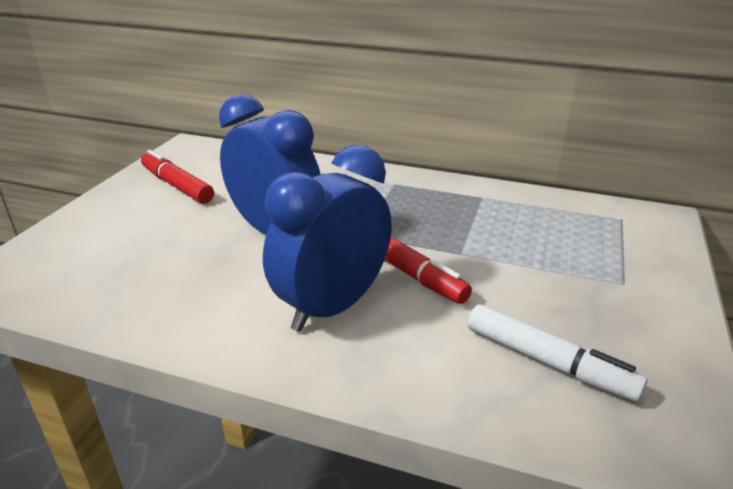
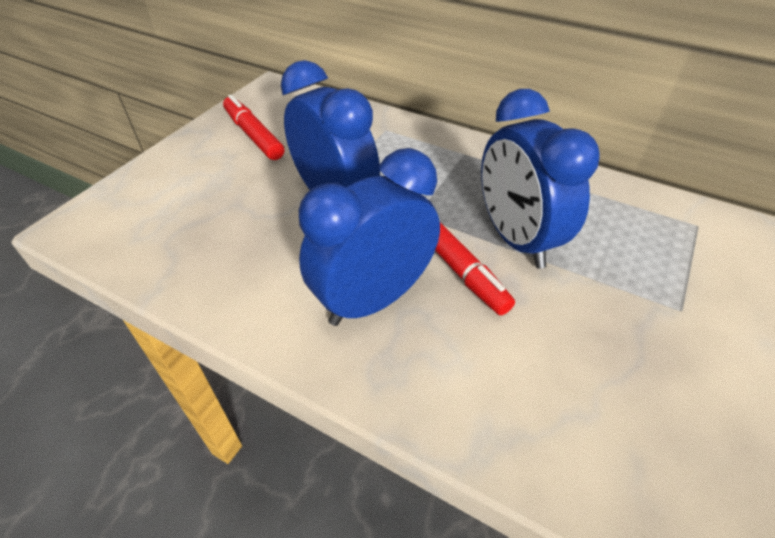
camera: 10 degrees right, 15 degrees up
(460, 245) = (515, 239): none -> blue clock
(548, 362) = (578, 399): white marker -> none

